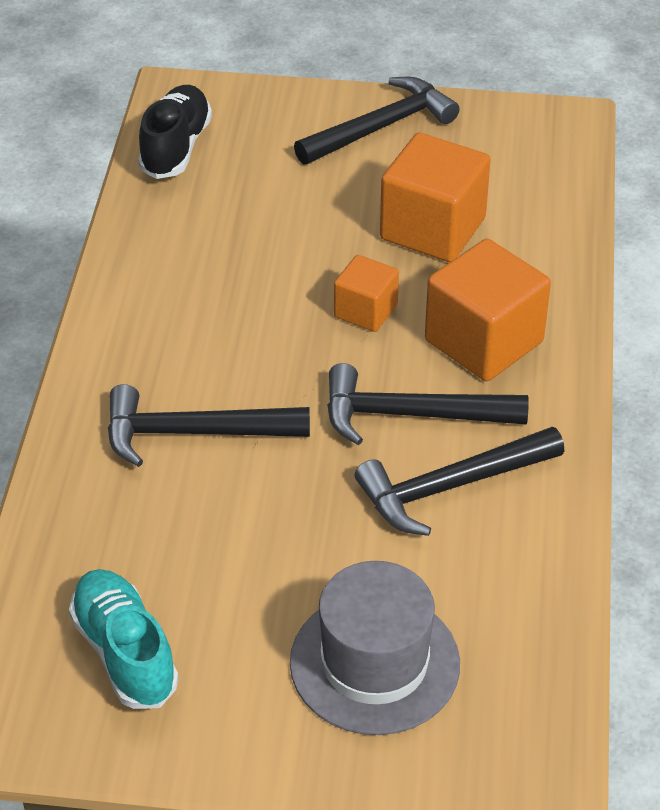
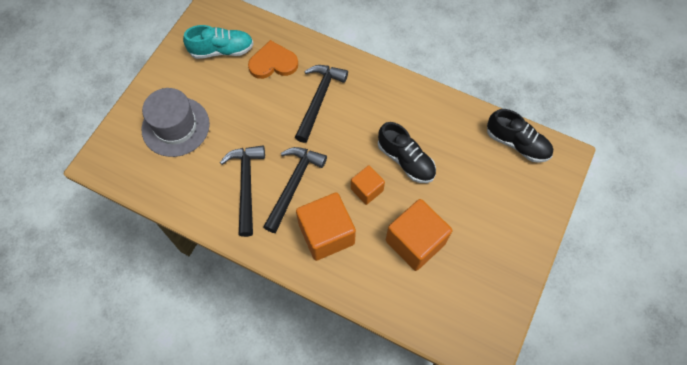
camera: 110 degrees right, 20 degrees up
(126, 540) = (273, 63): none -> orange heart
(277, 274) = (406, 160): none -> black shoe
(381, 127) = (508, 247): black hammer -> none

